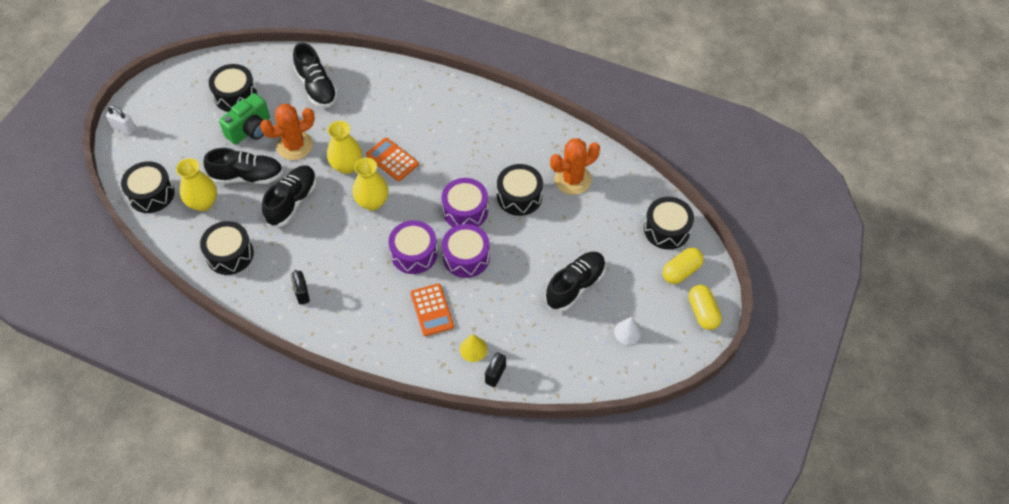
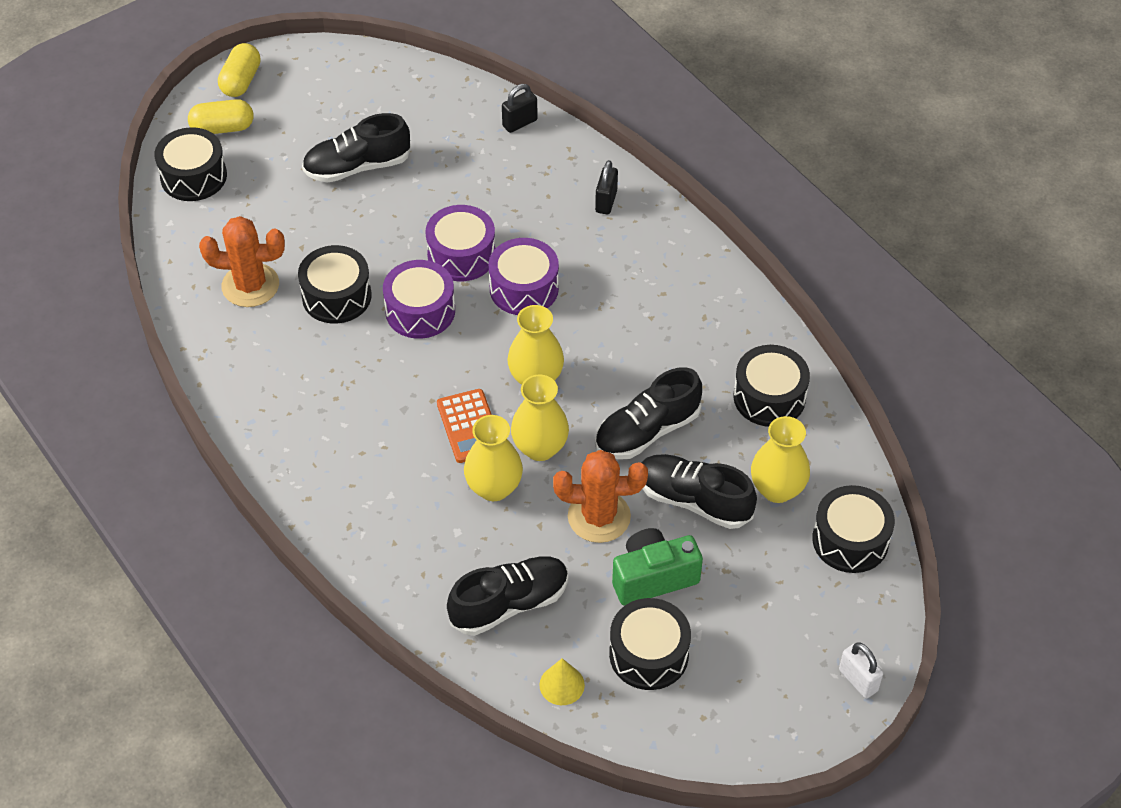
camera: 150 degrees left, 5 degrees down
(302, 293) = (696, 305): black padlock -> black padlock (606, 201)
(316, 87) = (509, 604): black shoe -> black shoe turned 60 degrees clockwise
(358, 135) = (494, 488): none -> yellow vase
(432, 310) = (545, 216): orange calculator -> none
(473, 349) = (526, 157): yellow cone -> yellow cone (562, 685)
(627, 332) = (340, 99): white cone -> none

